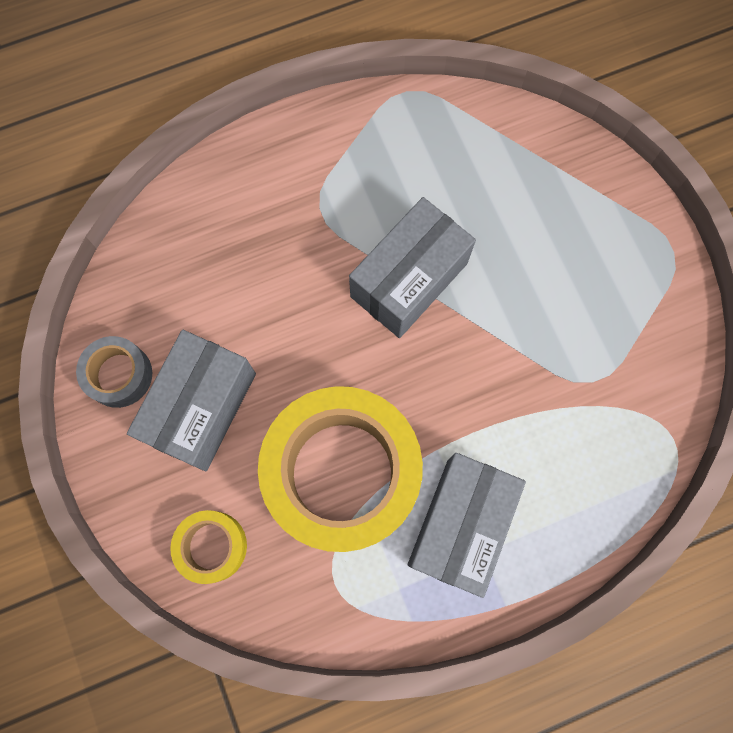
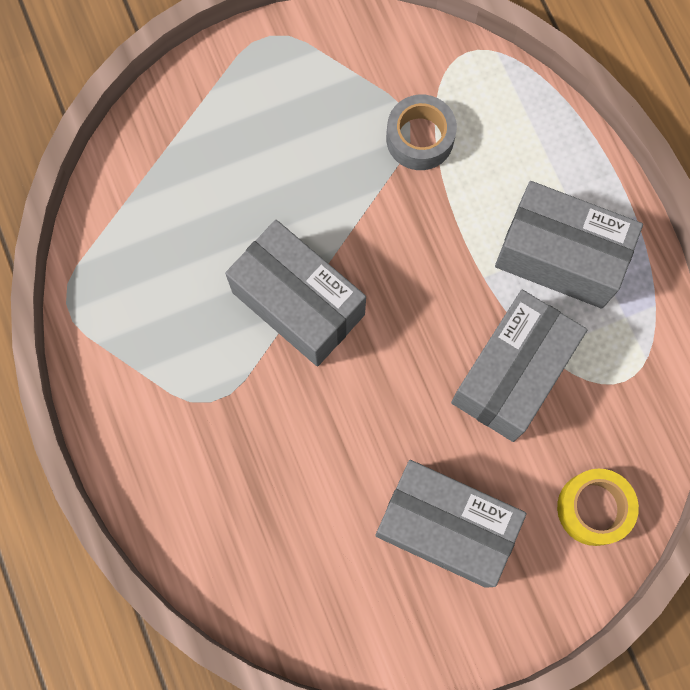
camera: 90 degrees left, 0 degrees up
(119, 375) = (409, 624): grey tape -> grey tape (420, 138)
(342, 473) = (512, 374): yellow tape -> grey box

